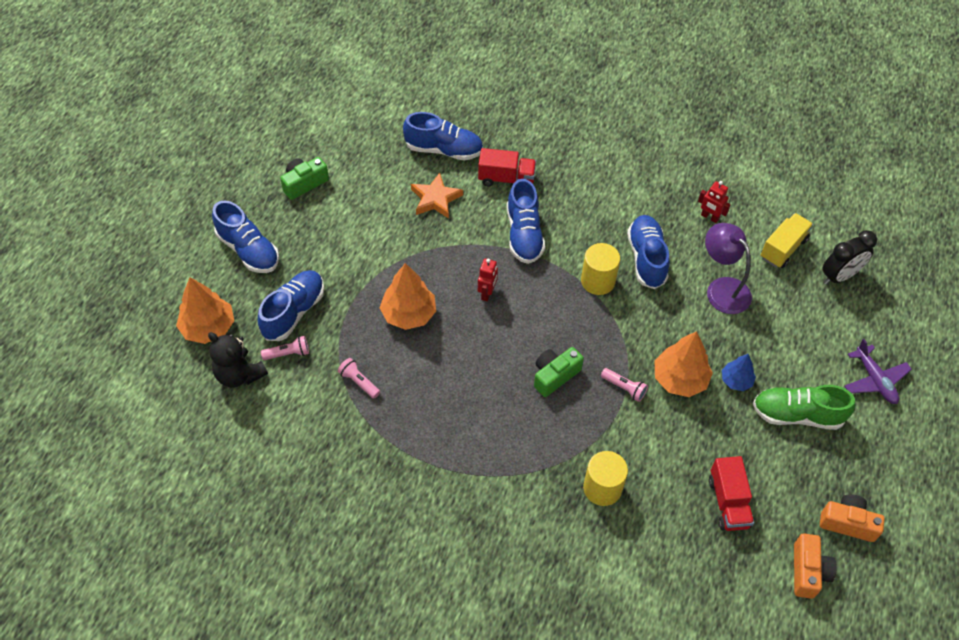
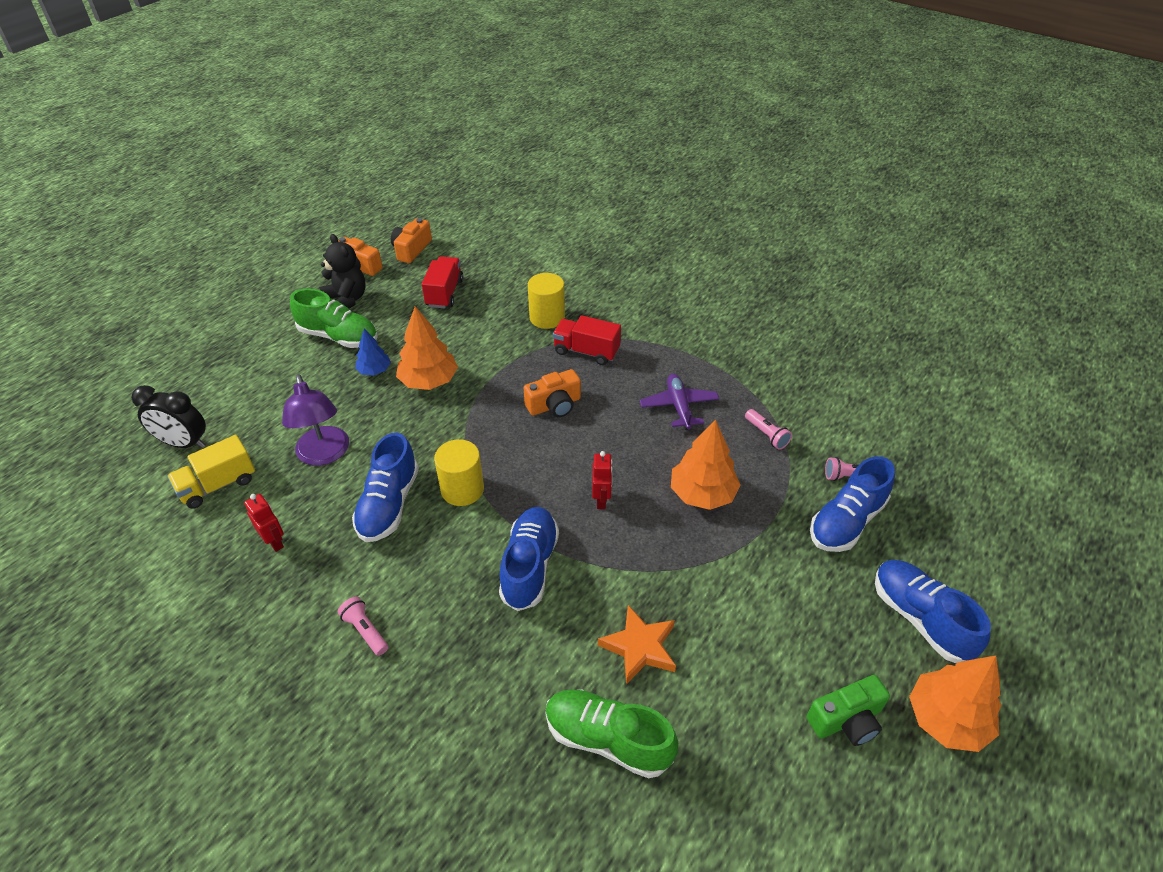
camera: 165 degrees left, 10 degrees down
(208, 327) = (954, 523): orange tree -> orange tree (946, 719)
(239, 374) = (904, 465): black teddy bear -> black teddy bear (346, 300)
(444, 150) = (607, 739): blue shoe -> green shoe
(487, 293) = (601, 500): red robot -> red robot turned 150 degrees clockwise
(506, 179) = (523, 660): red truck -> red truck (586, 351)
(554, 376) = (554, 405): green camera -> orange camera
(624, 388) = (488, 383): pink flashlight -> pink flashlight (365, 631)
(839, 276) = (184, 443): black clock -> black clock turned 150 degrees counterclockwise
(874, 380) = (243, 349): purple plane -> purple plane (679, 406)

